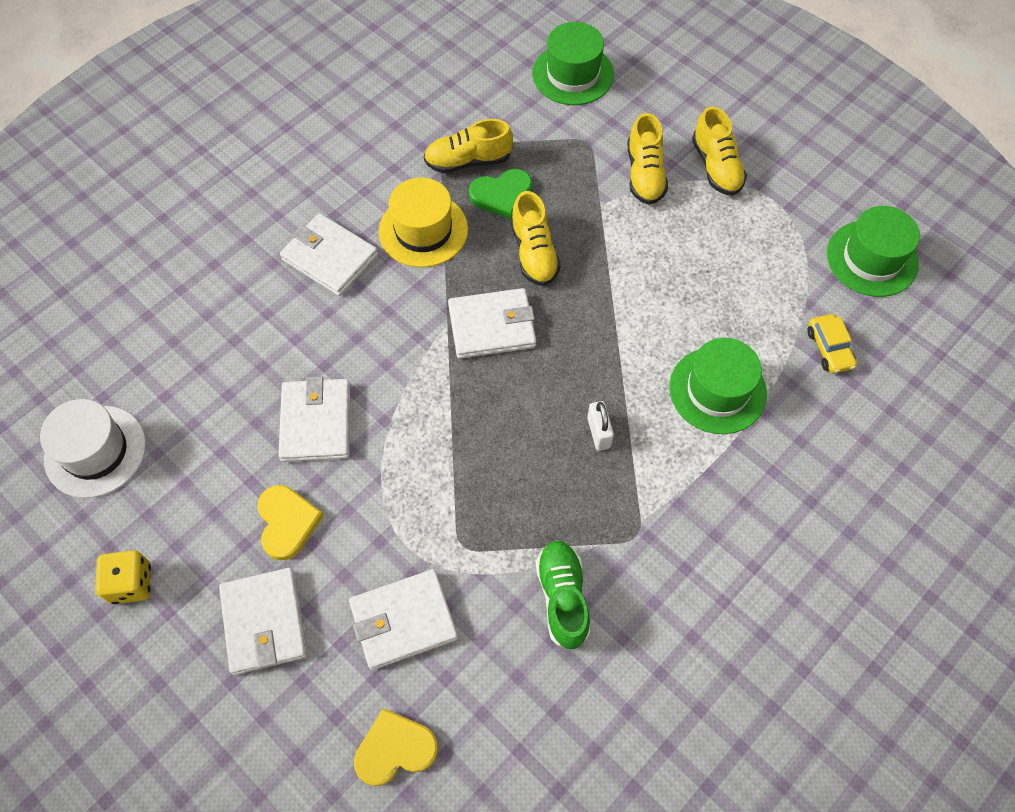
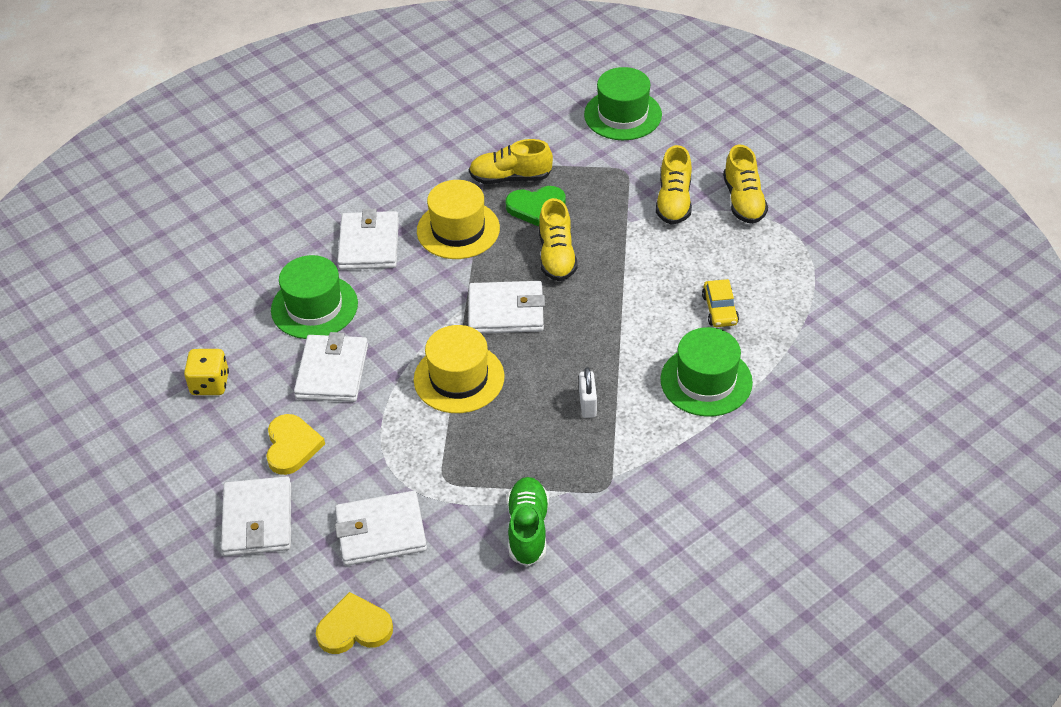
camera: 10 degrees right, 15 degrees down
(95, 451) = (134, 375): white hat -> none
(131, 583) = (147, 478): yellow dice -> yellow dice (210, 384)
(330, 257) = (369, 244): white wallet -> white wallet turned 45 degrees clockwise
(455, 415) = (459, 378): none -> yellow hat
(829, 348) = (820, 357): yellow car -> yellow car (720, 309)
(872, 258) = (877, 288): green hat -> green hat (314, 307)

